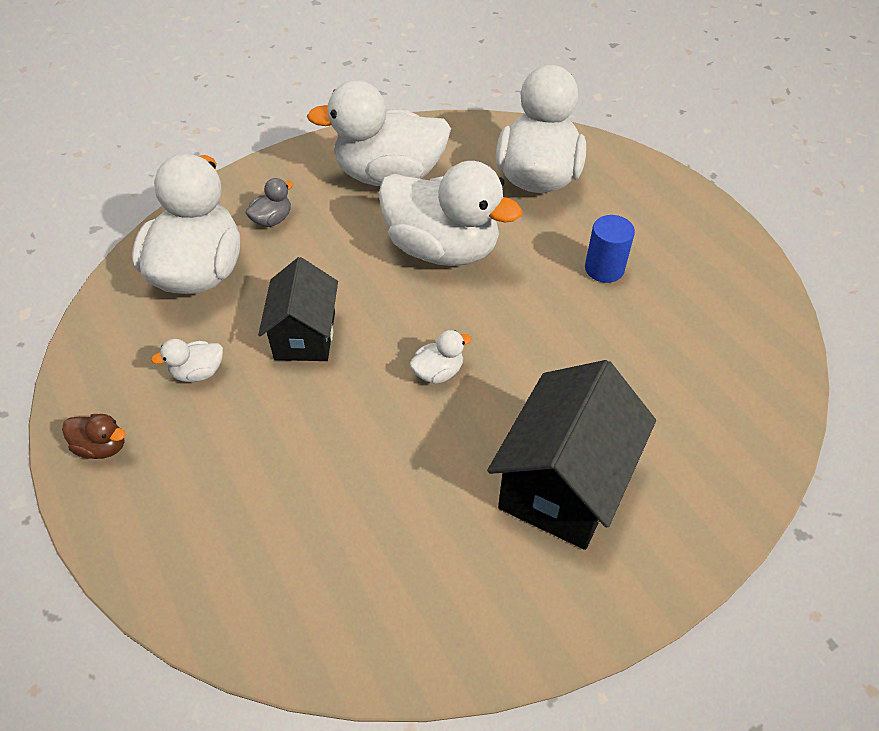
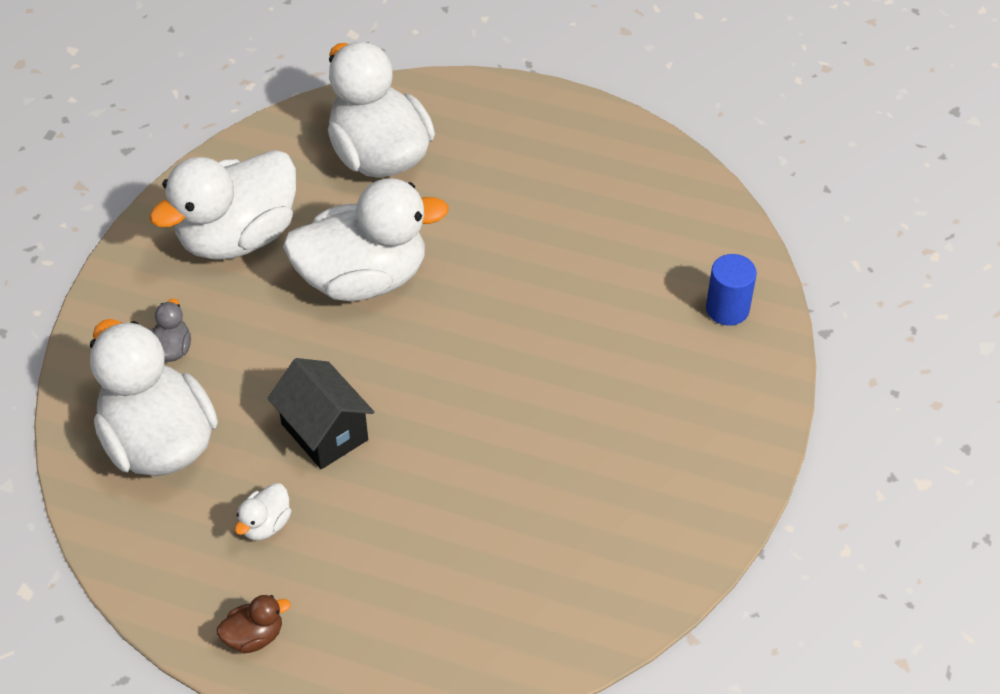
camera: 40 degrees left, 0 degrees up
(438, 372) = (469, 387): white duck -> none
(563, 484) = (643, 407): black house -> none
(604, 269) = (518, 211): blue cylinder -> blue cylinder (727, 309)

